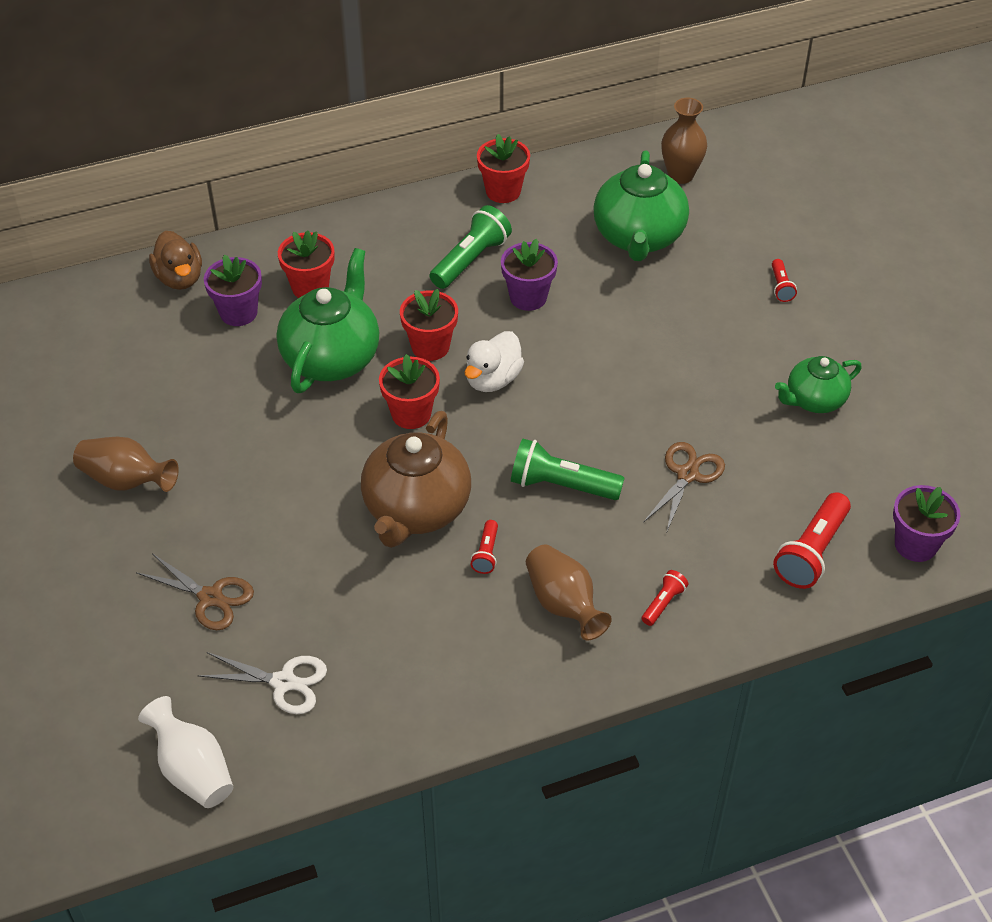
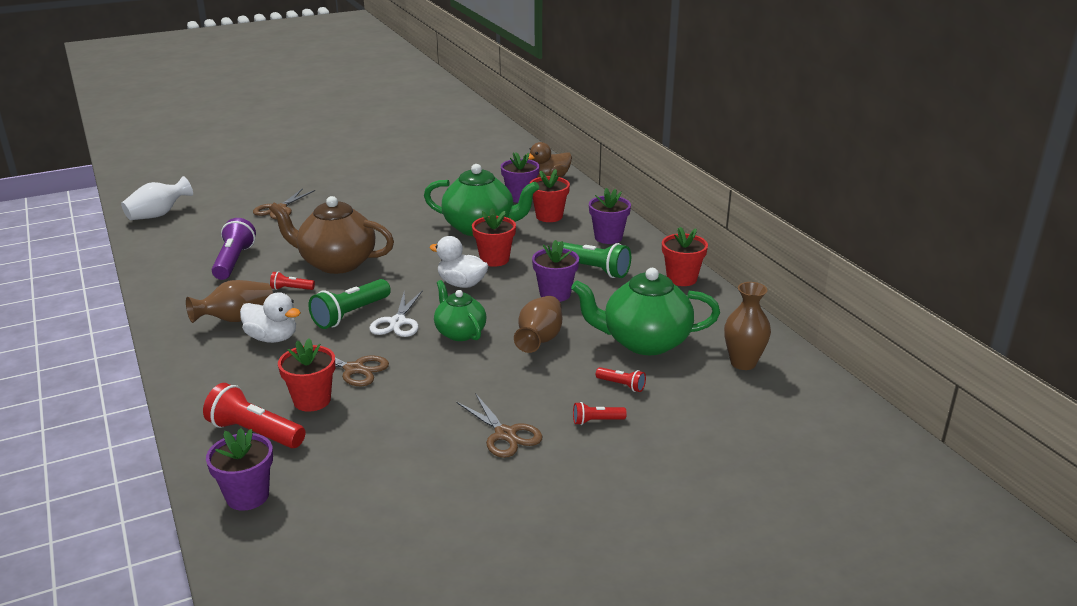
camera: 85 degrees right, 20 degrees down
(126, 480) = (374, 180): brown vase -> brown vase (539, 339)
(284, 682) = (208, 233): white scissors -> white scissors (398, 322)
(385, 238) = (608, 237): none -> purple flower pot
(391, 632) = (234, 261): none -> purple flashlight
(411, 414) = (426, 256): red flower pot -> red flower pot (312, 400)
(561, 485) = (350, 314): green flashlight -> green flashlight turned 150 degrees counterclockwise
(614, 559) = (272, 338): none -> white duck
(663, 603) = (223, 359): red flashlight -> red flashlight (621, 385)
(805, 352) = (505, 434): none -> brown scissors
(814, 400) = (440, 438): green teapot -> green teapot (460, 332)

